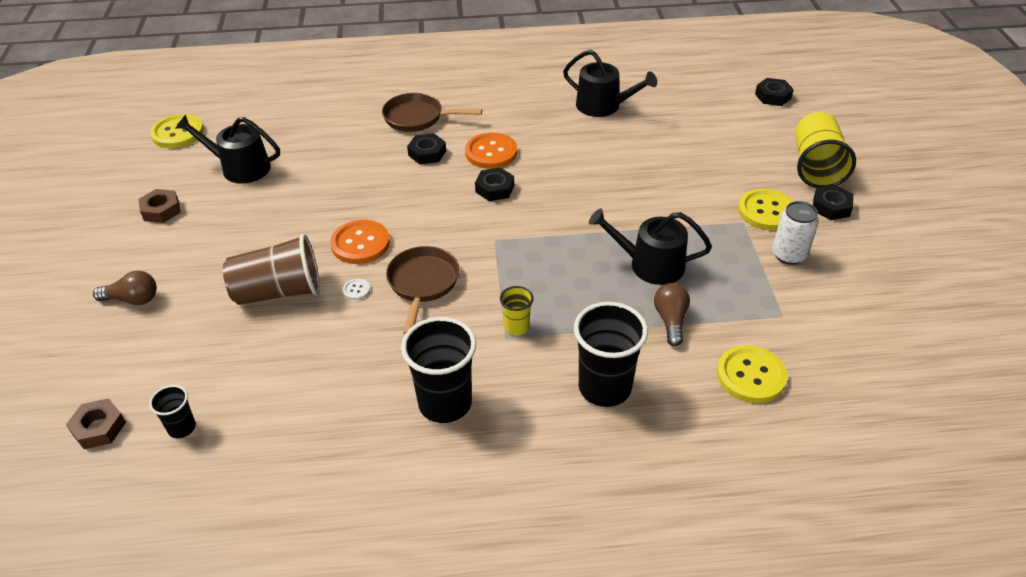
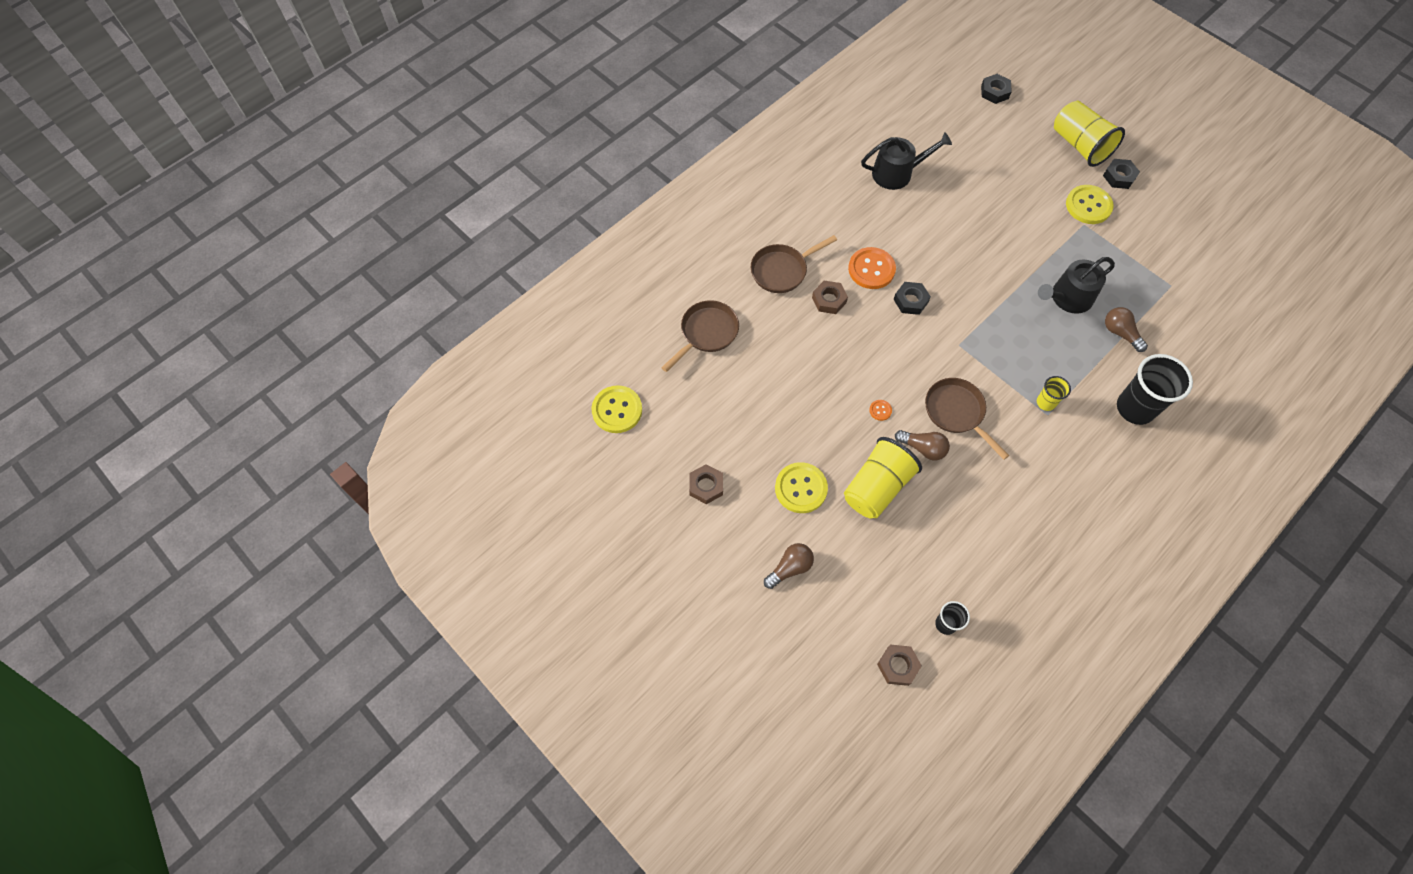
camera: 40 degrees left, 20 degrees up
(240, 168) = (711, 407): black watering can -> none
(279, 292) = (877, 487): brown cup -> yellow cup
(305, 124) = (706, 333): none -> brown pan
(356, 290) = (923, 448): white button -> brown light bulb
(360, 243) = (880, 410): orange button -> orange button, size x0.44
(427, 153) = (829, 300): black nut -> brown nut
(445, 403) = (1067, 486): black cup -> none
(750, 376) = (1195, 342): yellow button -> yellow button (801, 488)
(789, 255) = (1132, 234): white can -> none

